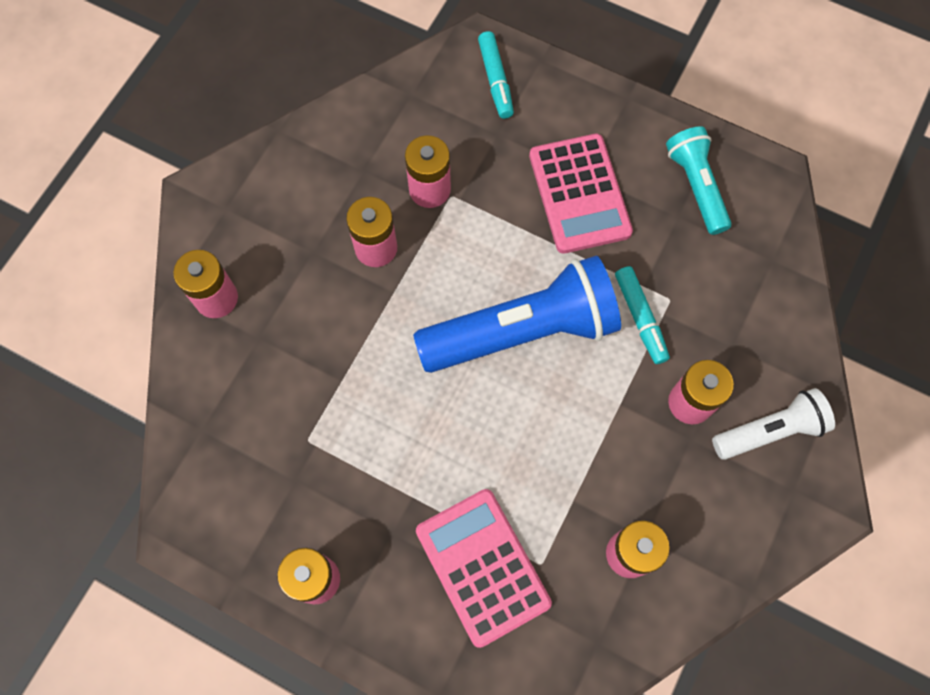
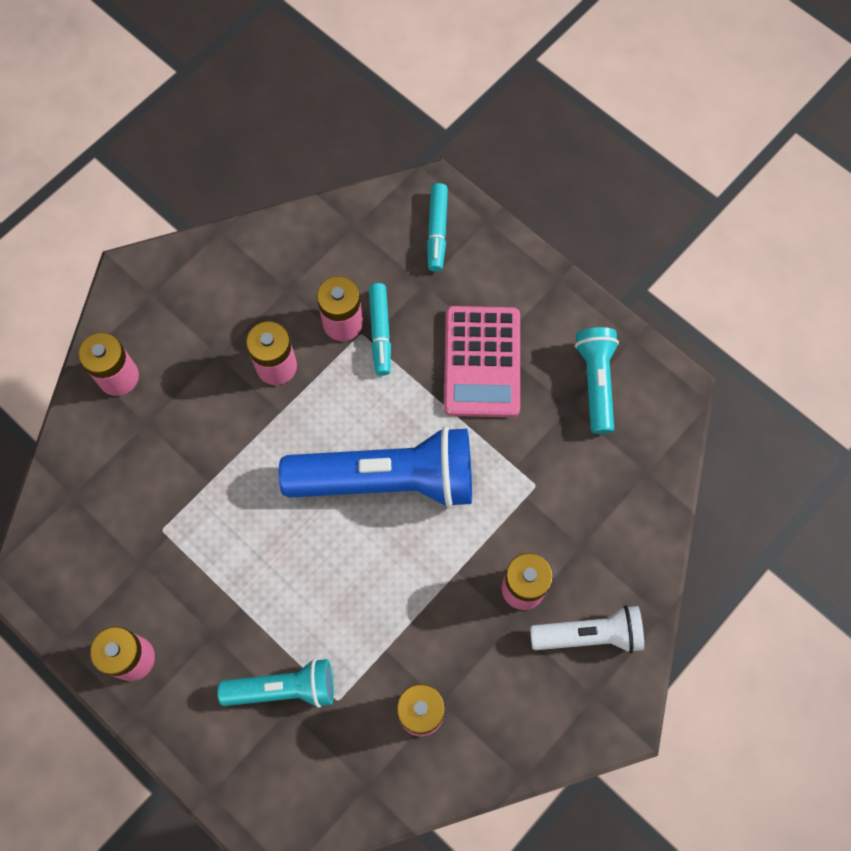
camera: 15 degrees right, 0 degrees up
(482, 567) = (284, 688): pink calculator -> turquoise flashlight
(640, 318) = (501, 495): turquoise marker -> turquoise marker (380, 332)

